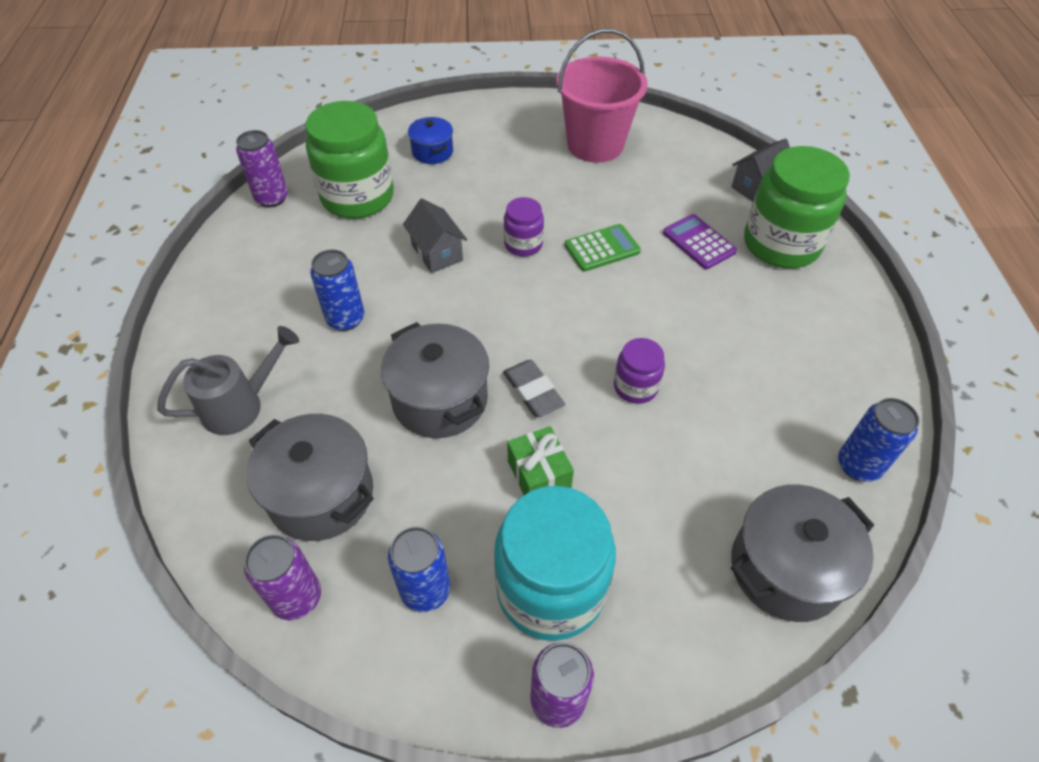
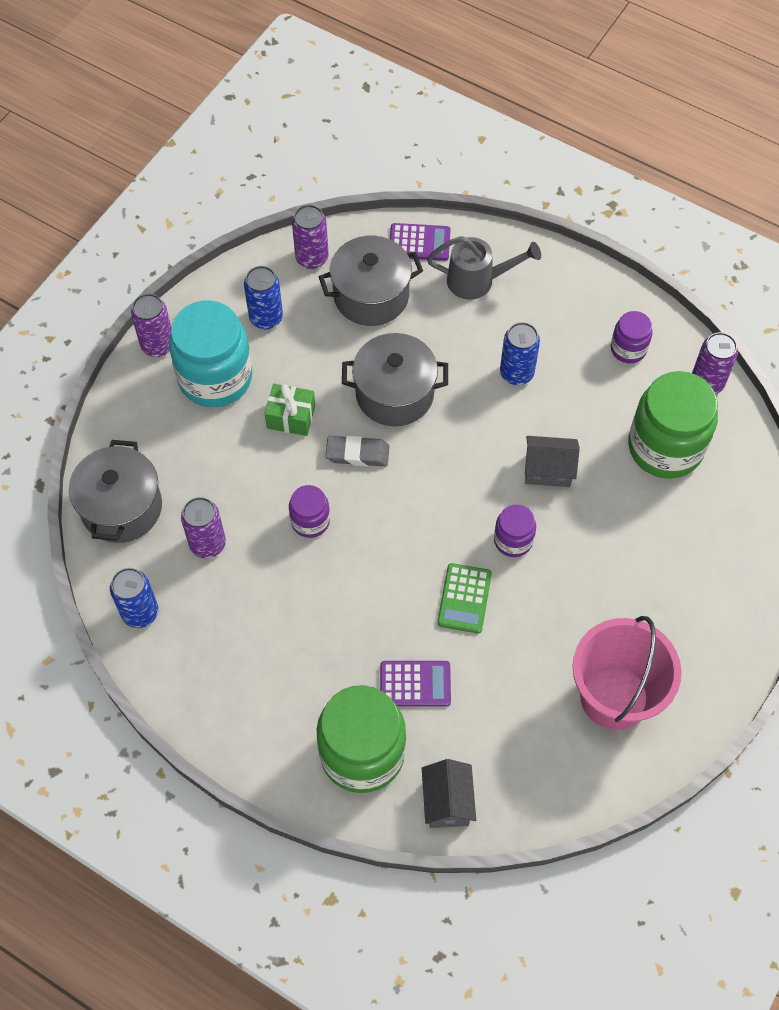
camera: 125 degrees right, 10 degrees up
(210, 490) = (419, 243): none -> purple calculator
(241, 405) = (477, 281): grey watering can -> grey watering can turned 90 degrees counterclockwise
(264, 257) = (628, 349): none -> purple jar
(432, 152) = (697, 541): blue pot -> none
(739, 455) = (207, 544): none -> purple can

